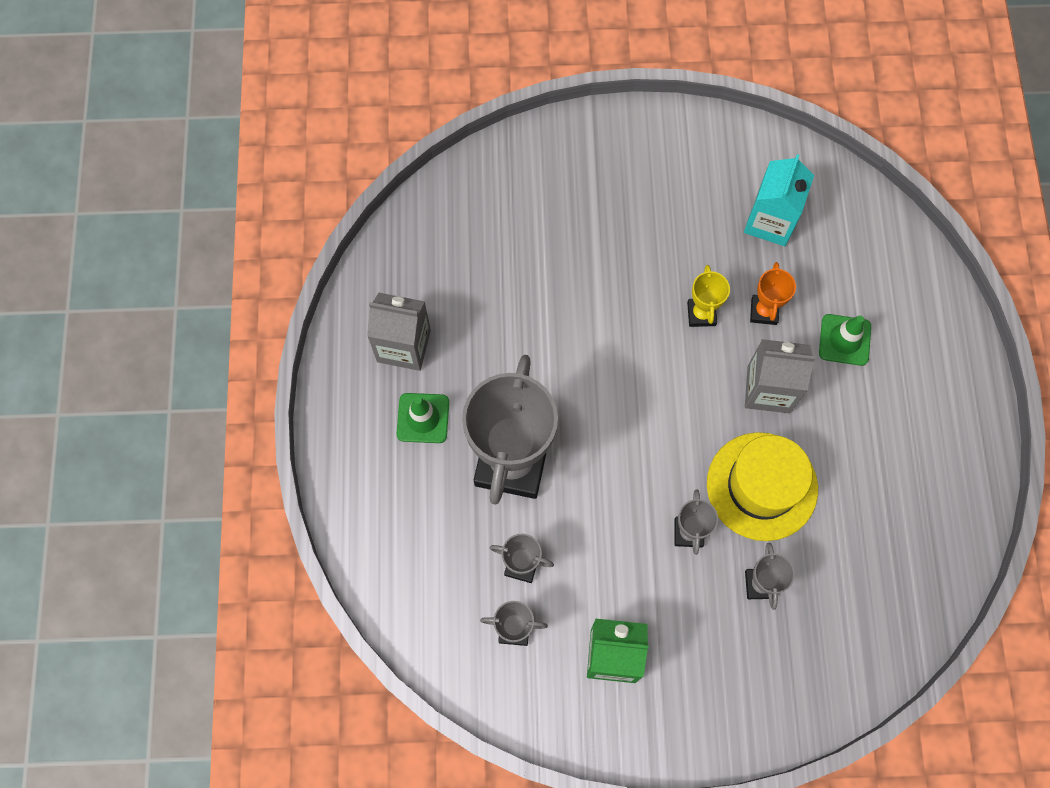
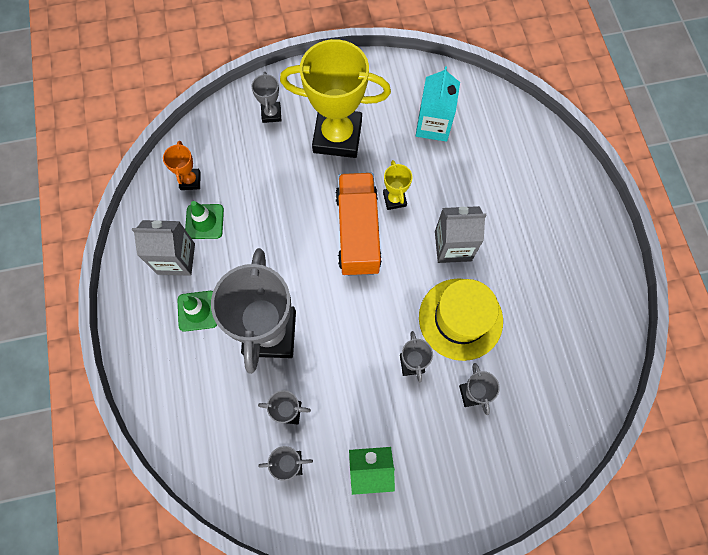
camera: 10 degrees left, 0 degrees up
(554, 171) = (271, 114): none -> grey trophy
(638, 216) = (337, 136): none -> yellow trophy
(645, 350) = (358, 232): none -> orange truck
(763, 311) = (439, 190): orange trophy -> orange trophy (190, 181)
(844, 340) = (501, 201): green traffic cone -> green traffic cone (204, 221)

